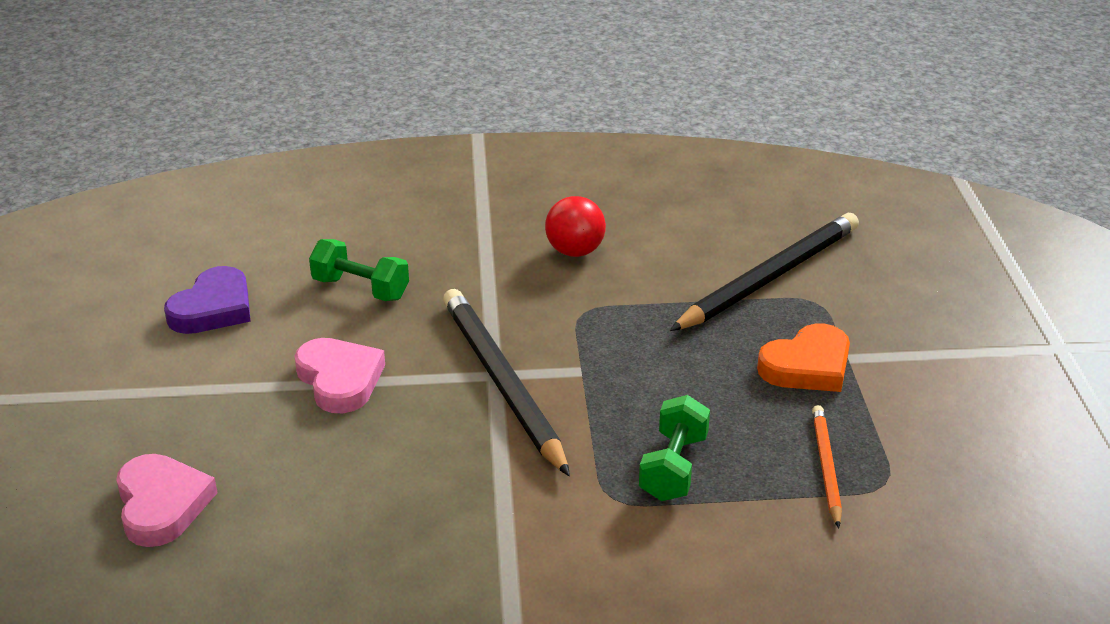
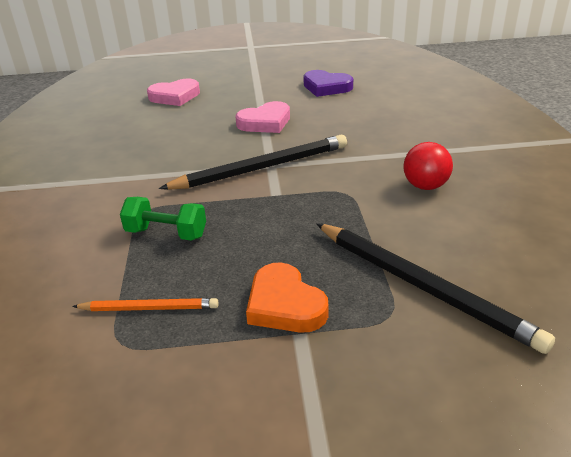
camera: 90 degrees right, 0 degrees up
(361, 289) = (354, 119): green dumbbell -> none

